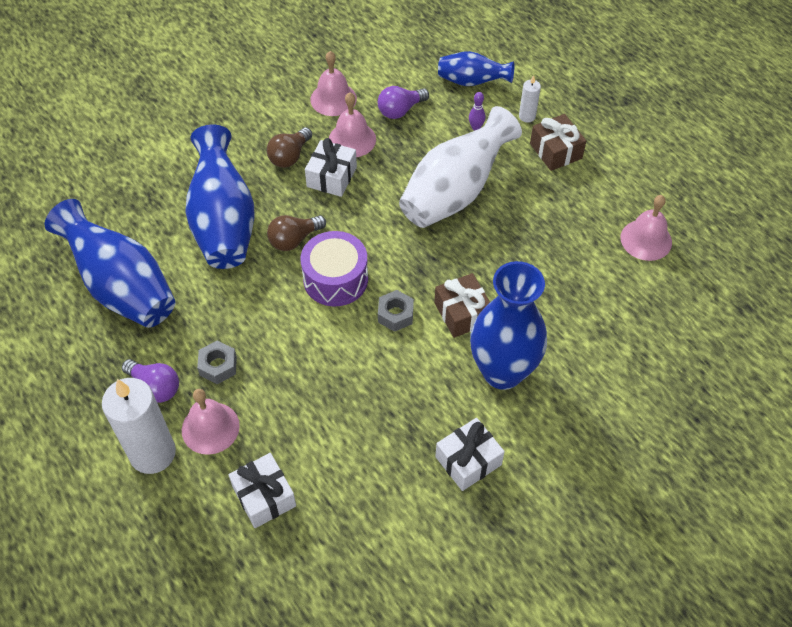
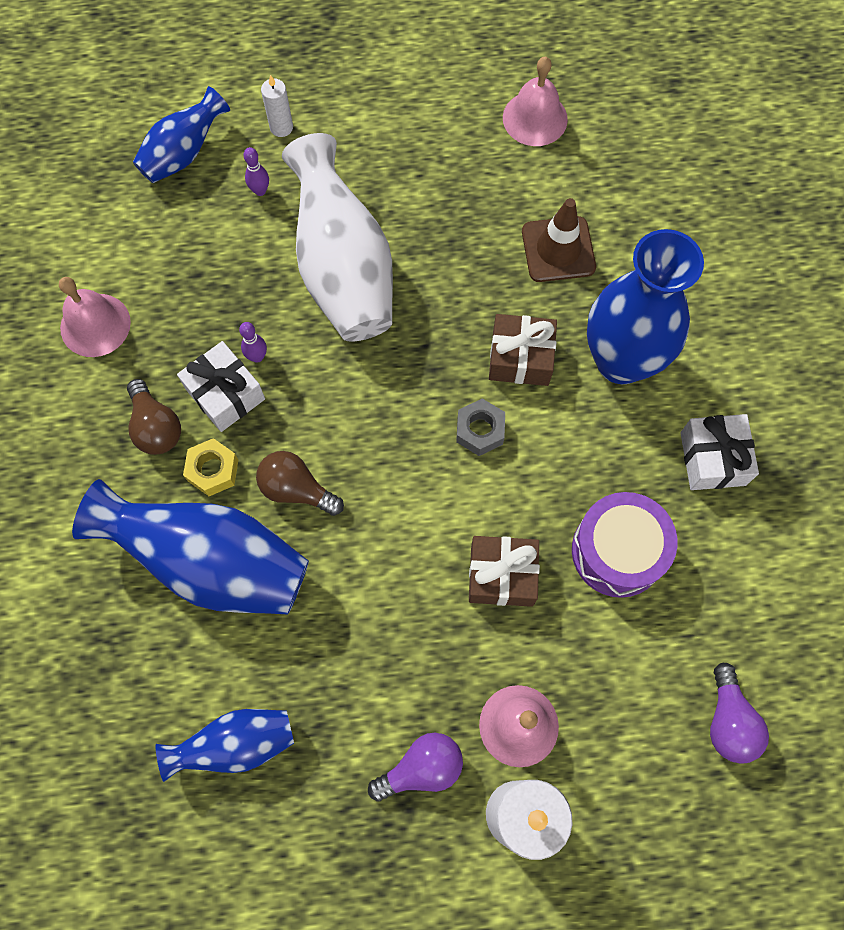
camera: 60 degrees left, 15 degrees up
(122, 287) = (236, 744): blue vase -> blue vase, size x0.56
(218, 366) = (434, 674): grey nut -> none
(264, 496) = (645, 705): white gift -> none
(280, 195) = (213, 470): none -> yellow nut
(294, 240) = (296, 489): brown light bulb -> brown light bulb turned 120 degrees clockwise
(335, 279) = (388, 471): purple drum -> purple drum (618, 551)
(352, 139) = (180, 338): pink bell -> none
(366, 180) = (257, 357): none -> purple bowling pin
(400, 110) = (172, 258): purple light bulb -> purple light bulb (728, 721)
(555, 151) = (354, 129): brown gift -> brown gift (501, 575)
(557, 298) = (558, 249): none -> brown traffic cone

